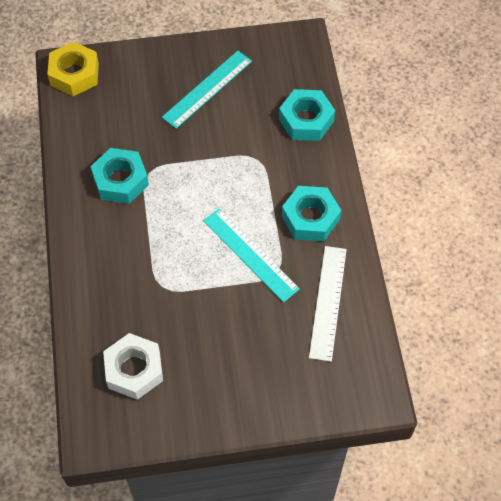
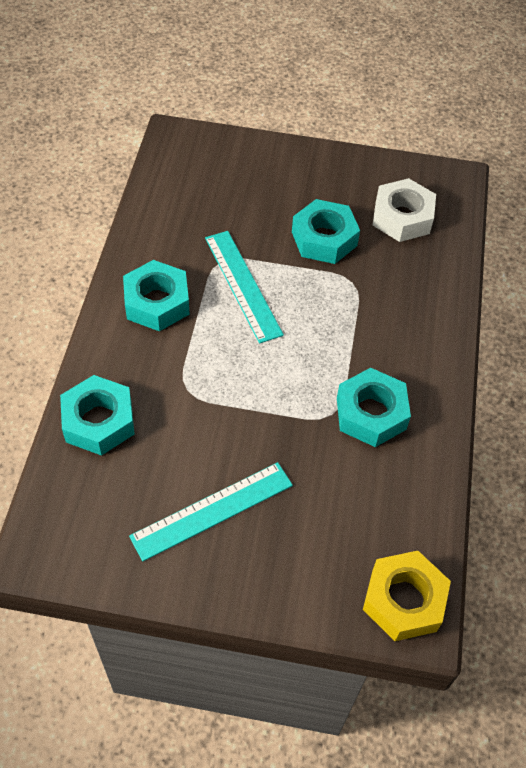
camera: 165 degrees left, 5 degrees down
(198, 322) = (324, 238): none -> turquoise nut
(328, 302) = (181, 219): white ruler -> none

